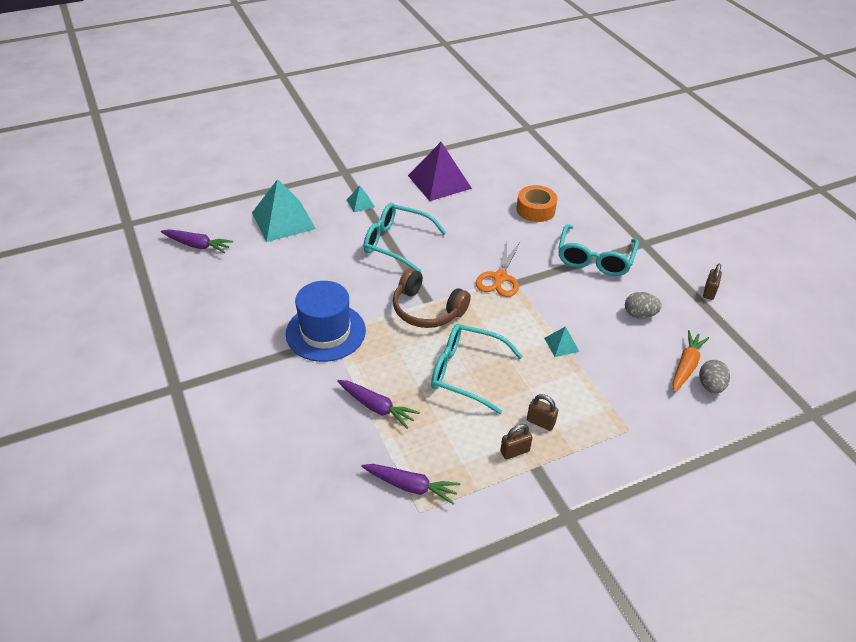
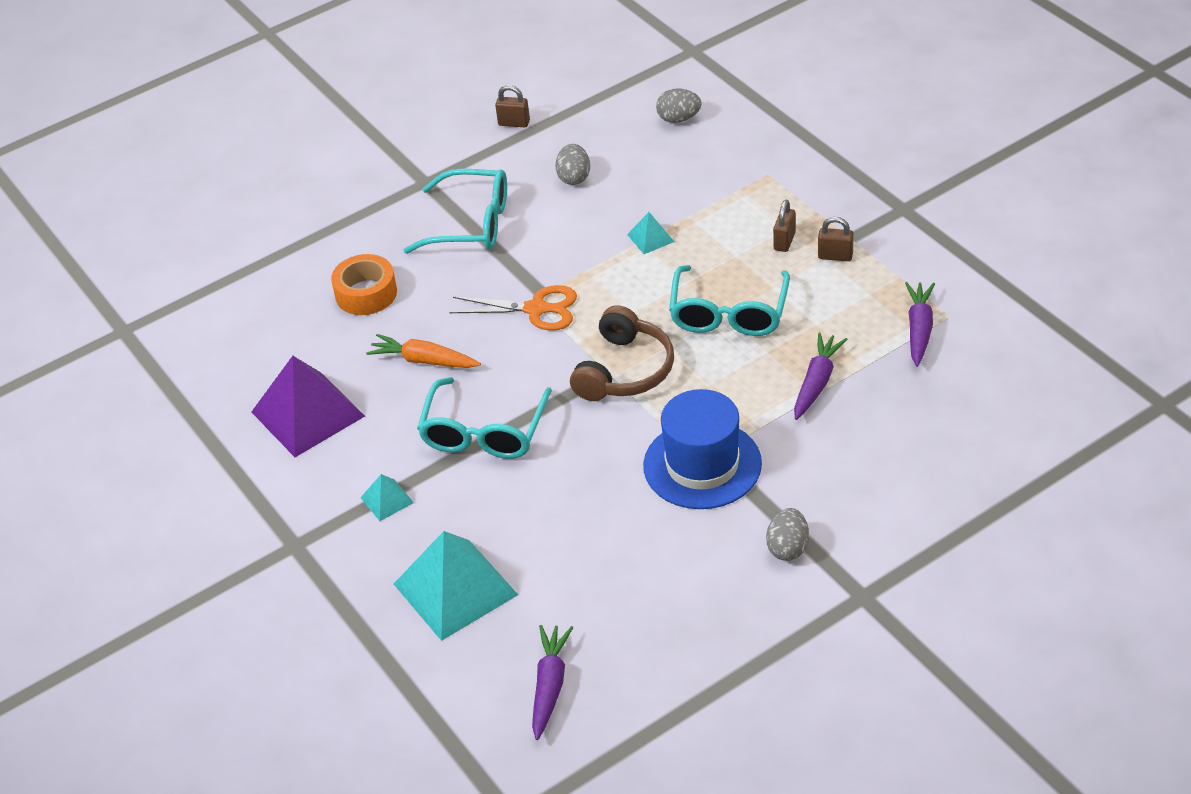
camera: 95 degrees left, 0 degrees up
(235, 359) = (788, 548): none -> grey egg
(514, 451) = (835, 256): brown padlock -> brown padlock turned 45 degrees counterclockwise
(686, 366) = (652, 137): orange carrot -> orange carrot (424, 361)

